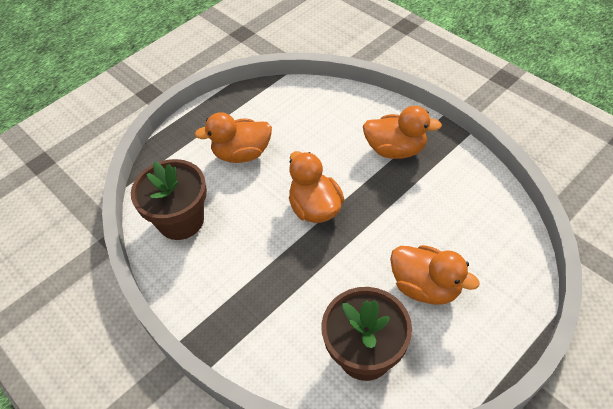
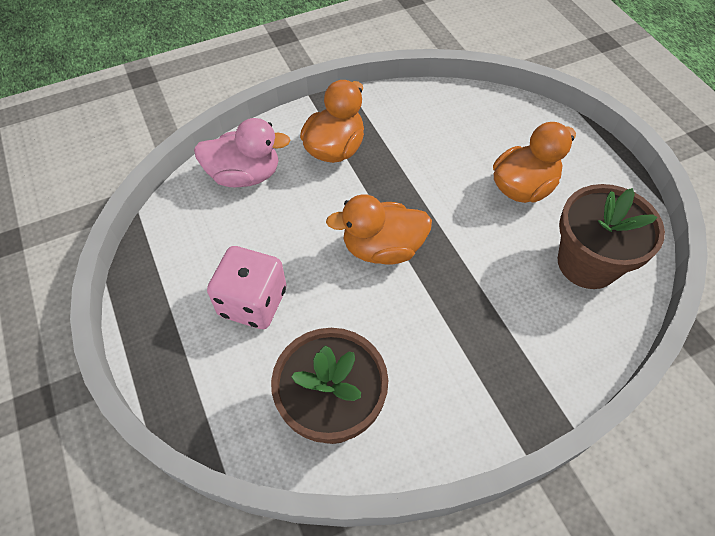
camera: 75 degrees left, 5 degrees up
(242, 154) = (253, 302): orange duck -> pink dice
(342, 110) = (245, 175): none -> pink duck

